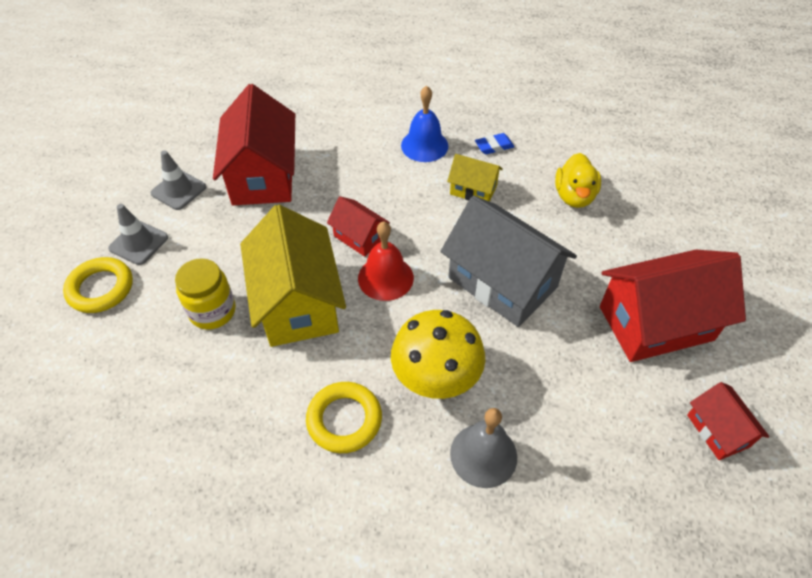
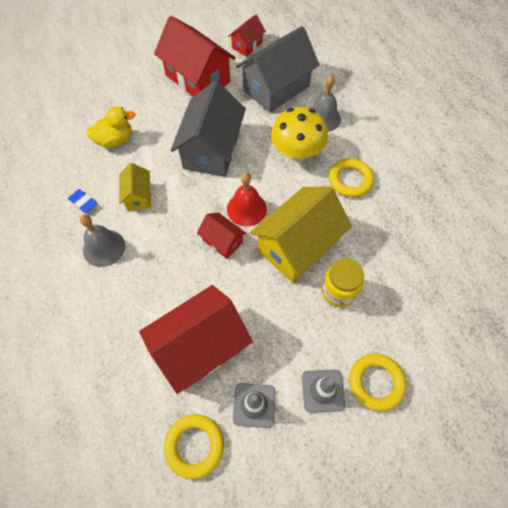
camera: 120 degrees left, 10 degrees up
(188, 143) = (194, 446): none -> yellow ring
(359, 237) = (222, 241): red house -> red house turned 60 degrees counterclockwise
(424, 145) = (104, 248): blue bell -> grey bell
(586, 421) = (276, 88): none -> grey house

